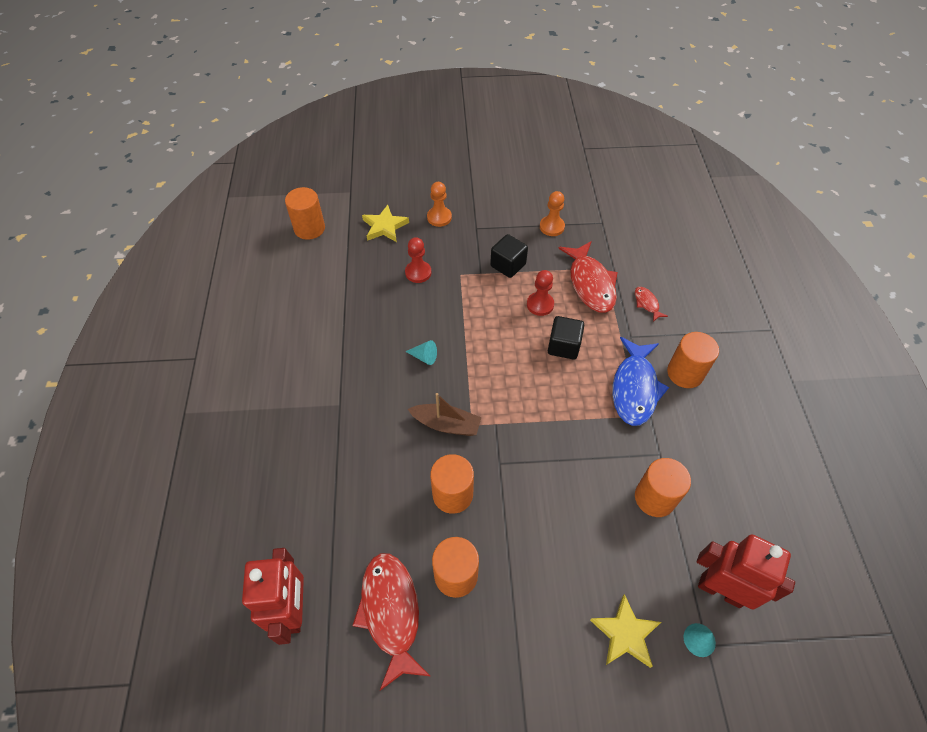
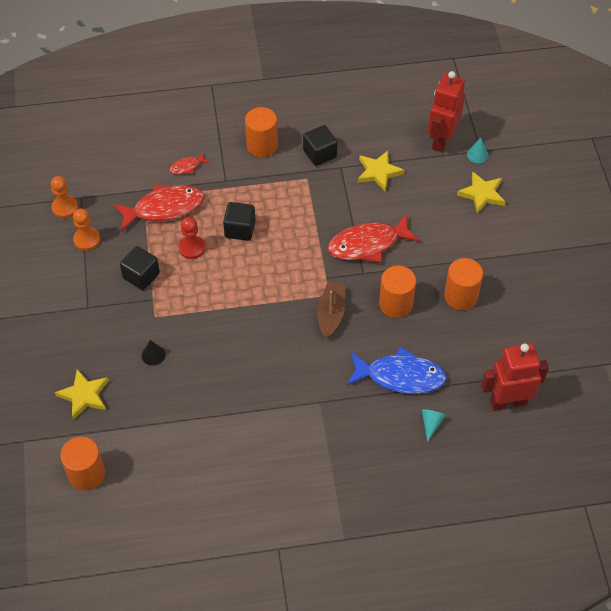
camera: 95 degrees left, 0 degrees up
(391, 612) = (496, 335): red fish -> red fish (368, 244)
(418, 272) = (153, 355): red pawn -> black cone
(424, 357) = (260, 338): turquoise cone -> turquoise cone (431, 423)
(439, 217) = (71, 343): orange pawn -> orange pawn (65, 207)
(635, 388) = (280, 180): blue fish -> blue fish (400, 376)
(654, 498) = (378, 172): orange cylinder -> yellow star
(678, 432) = (320, 154): none -> black cube

